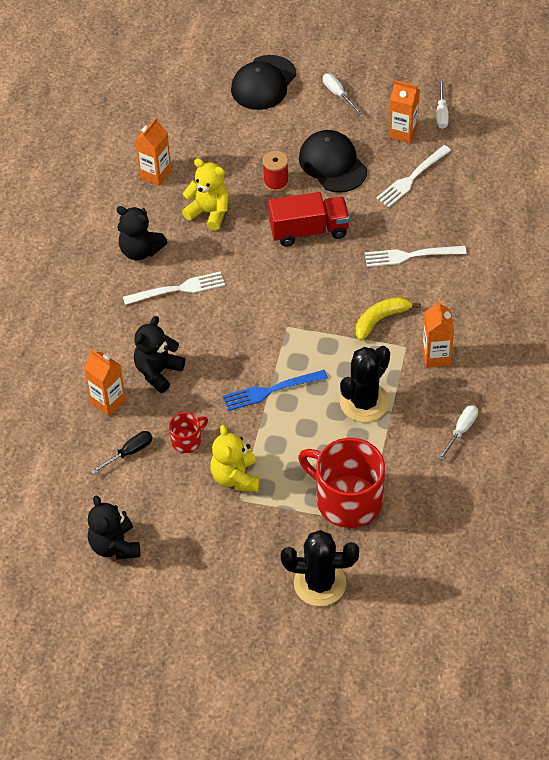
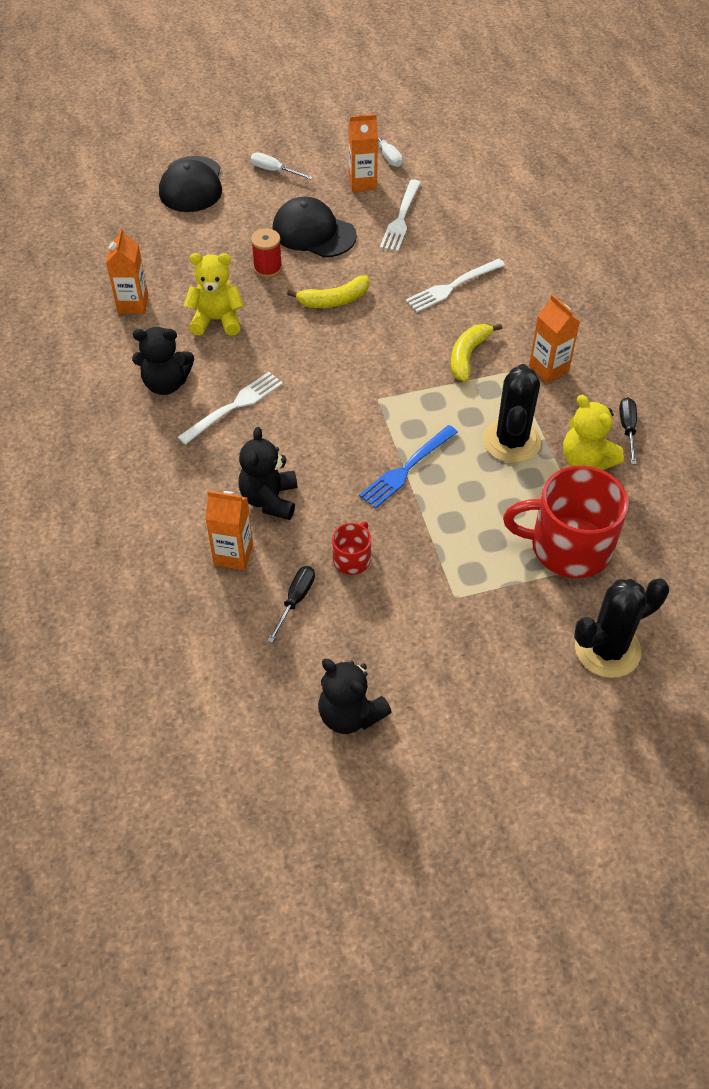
camera: 30 degrees left, 0 degrees up
(235, 477) = (434, 575): yellow teddy bear -> yellow teddy bear (586, 460)
(309, 231) = (334, 300): red truck -> yellow banana
(461, 430) = (627, 429): white screwdriver -> black screwdriver

